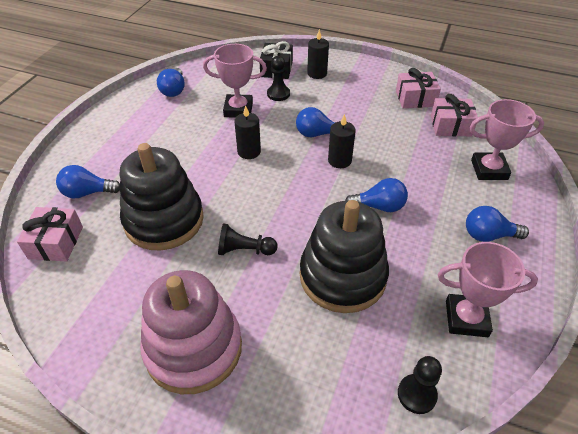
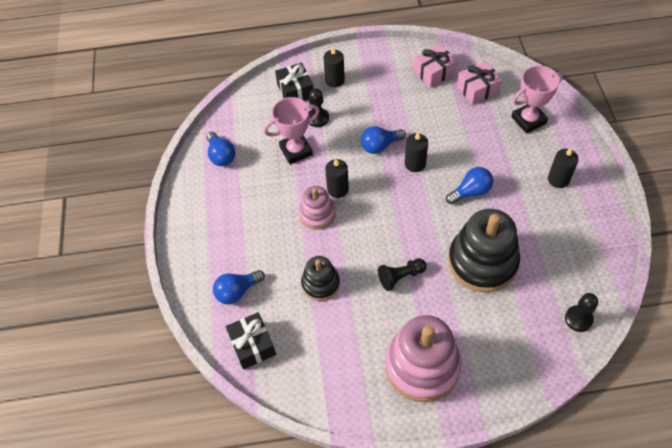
camera: 25 degrees left, 10 degrees up
(56, 242) = (252, 345): pink gift -> black gift
(164, 220) = (320, 284): black stacking toy -> black stacking toy, size x0.55
(213, 163) = (317, 214): none -> pink stacking toy
(466, 318) = (578, 251): pink trophy -> none
(488, 235) = (558, 179): blue light bulb -> black candle

